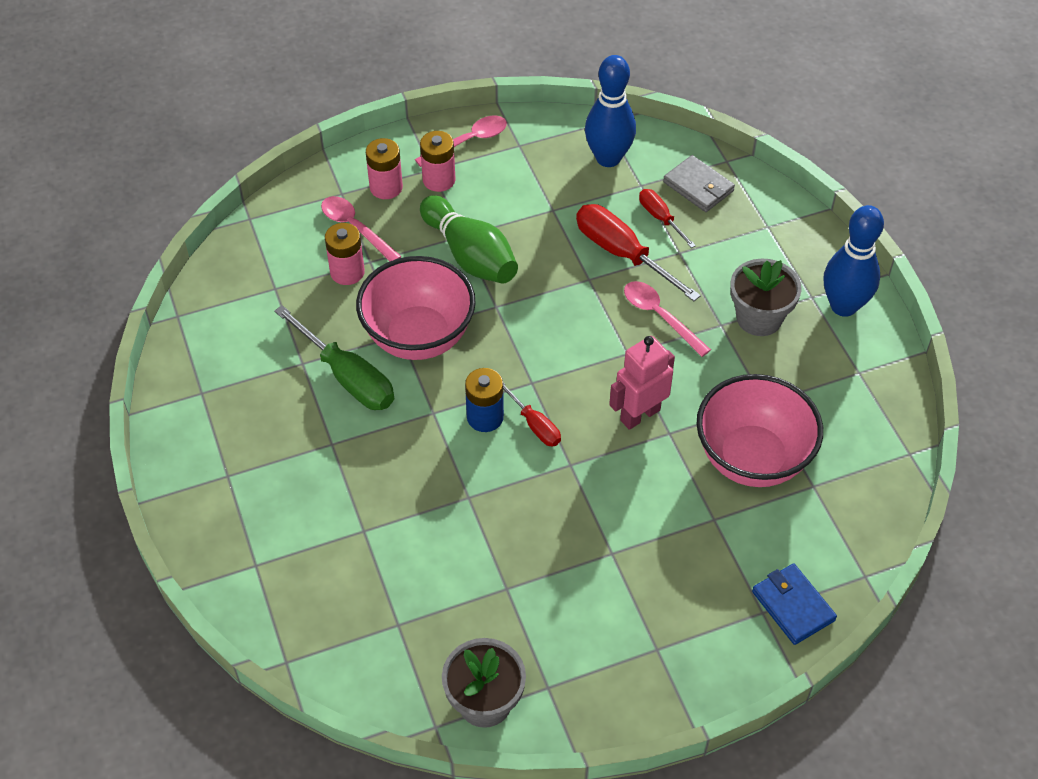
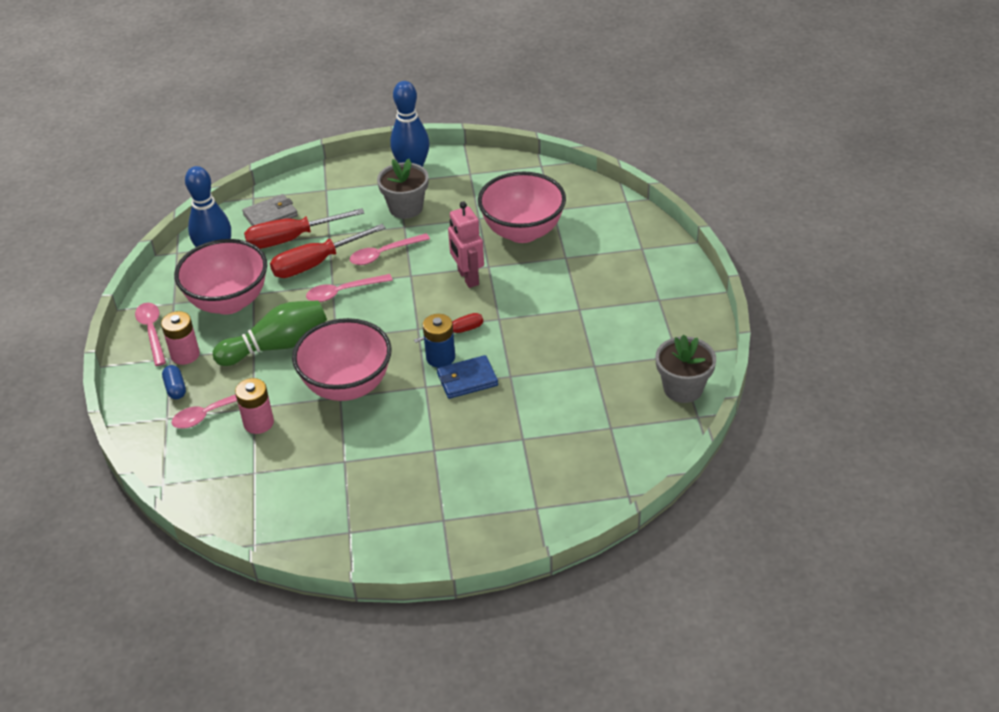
camera: 75 degrees left, 10 degrees down
(347, 377) = (370, 433): green screwdriver -> none
(386, 187) = (175, 388): pink battery -> blue capsule
(532, 192) = (229, 302): none -> pink bowl
(578, 293) = (343, 292): none -> pink spoon
(660, 218) = (291, 239): red screwdriver -> red screwdriver, size x1.79
(793, 606) = (640, 234): blue wallet -> blue wallet (467, 379)

